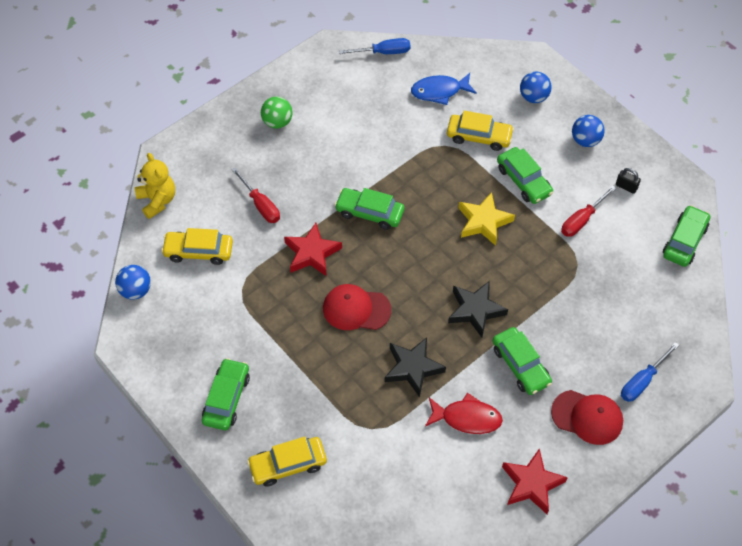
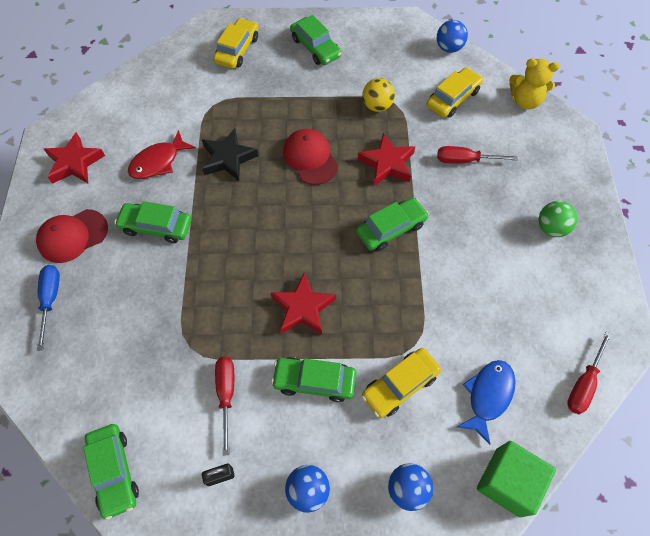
camera: 130 degrees right, 5 degrees up
(256, 300) = (377, 106): none -> yellow ball
(356, 309) = (310, 158): red cap -> red cap turned 75 degrees counterclockwise
(383, 52) = (583, 383): blue screwdriver -> red screwdriver
(475, 310) = (230, 233): black star -> none
(481, 57) = (508, 482): none -> green cube
(483, 222) = (303, 308): yellow star -> red star

